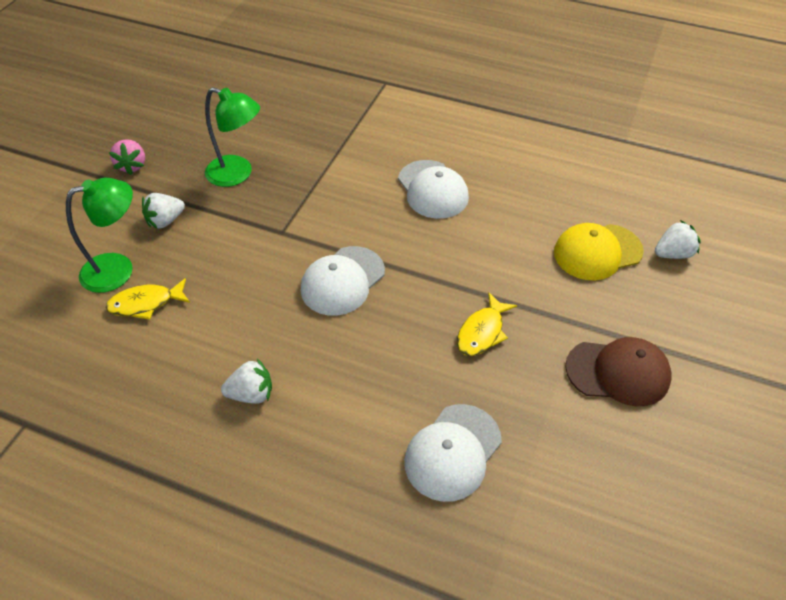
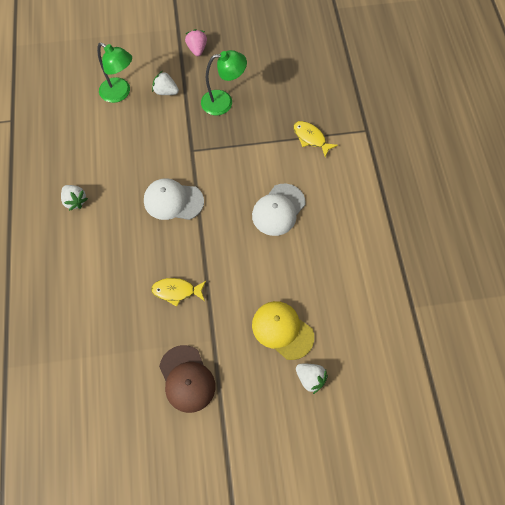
camera: 60 degrees right, 15 degrees up
(132, 166) = (197, 49): pink strawberry -> pink strawberry turned 120 degrees clockwise
(145, 304) = (105, 120): yellow fish -> yellow fish (311, 138)
(237, 174) = (223, 102): green lamp -> green lamp turned 90 degrees counterclockwise
(452, 452) = (87, 313): white cap -> none

